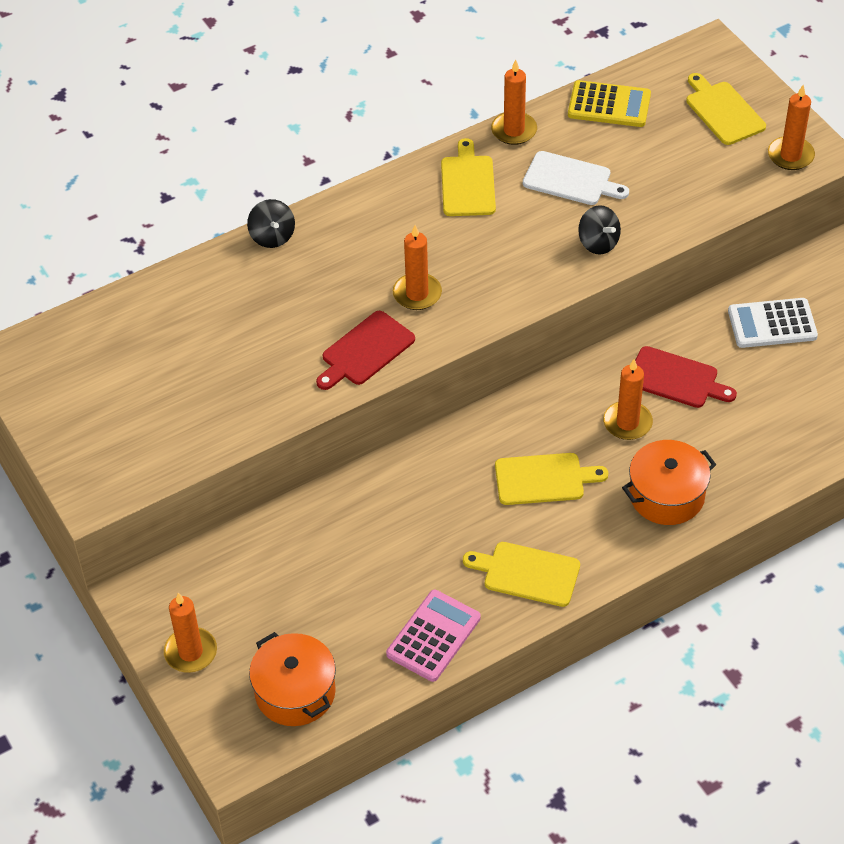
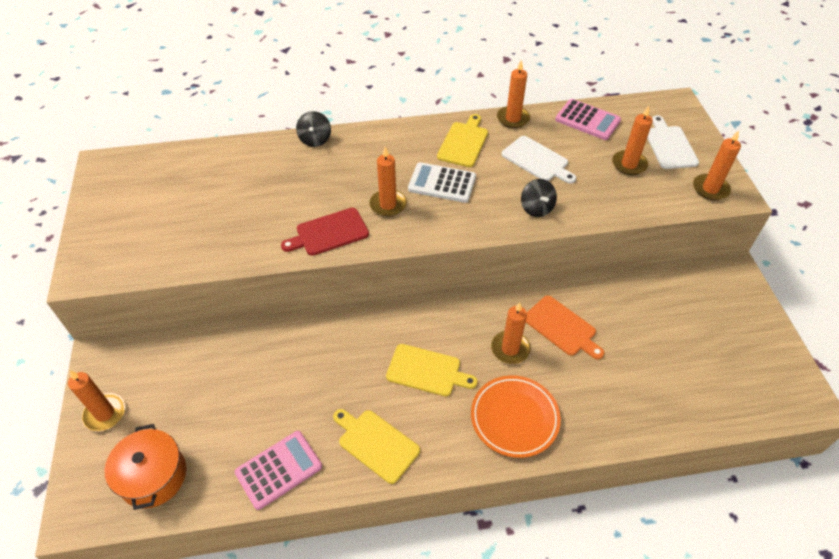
camera: 20 degrees right, 0 degrees up
(609, 105) = (587, 120): yellow calculator -> pink calculator
(666, 495) = (514, 418): orange pot -> orange plate
(676, 379) = (562, 327): red cutting board -> orange cutting board
(684, 152) = (629, 164): none -> orange candle
(723, 111) = (669, 145): yellow cutting board -> white cutting board
(772, 324) = (653, 309): white calculator -> white calculator (442, 183)

